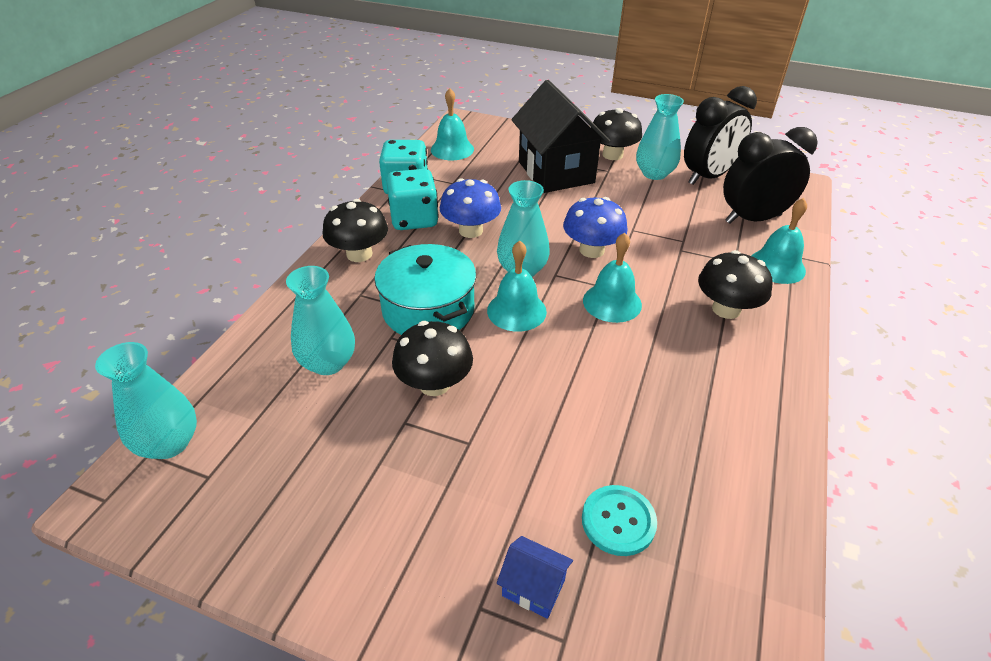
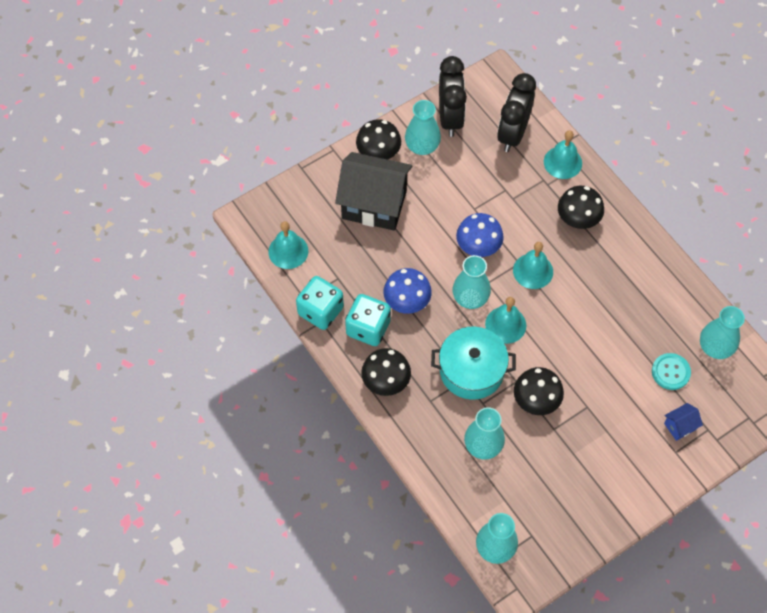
camera: 55 degrees left, 20 degrees up
(725, 565) = (715, 347): none -> turquoise vase

